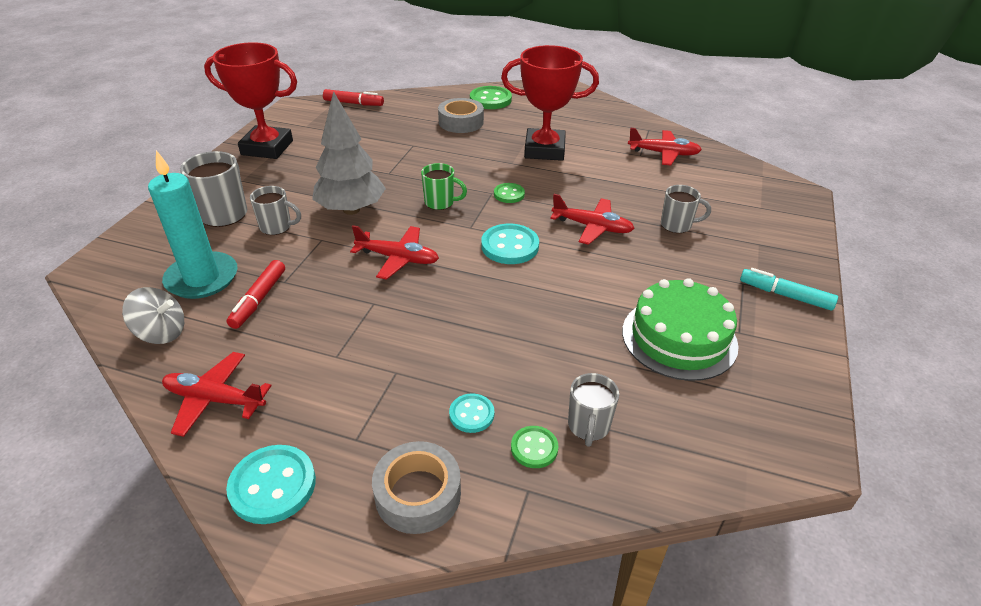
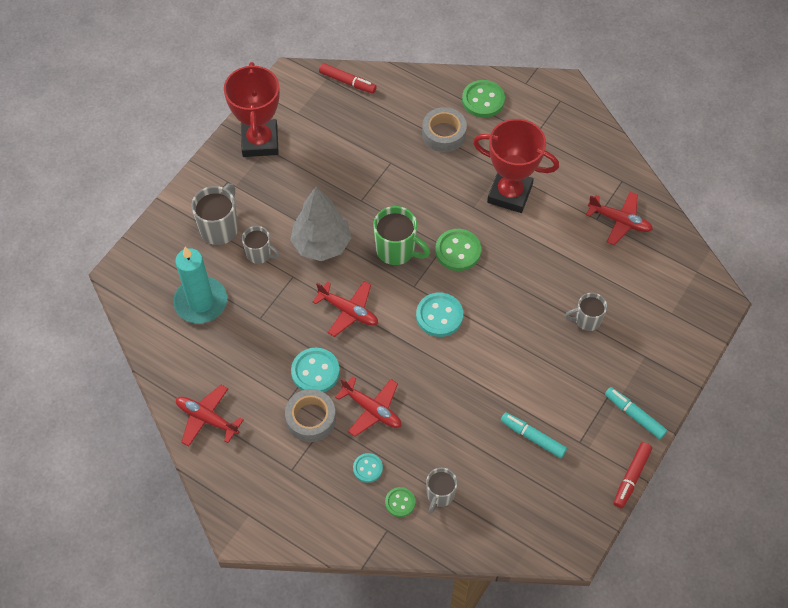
camera: 15 degrees right, 20 degrees up
(162, 332) = (173, 351): grey spinning top -> none
(259, 299) = (240, 333): red marker -> red marker (631, 477)
(267, 148) = (260, 141): red trophy -> red trophy turned 60 degrees clockwise
(273, 486) = (238, 491): turquoise button -> turquoise button (315, 372)
(418, 494) = (321, 517): grey tape -> grey tape (311, 418)
(440, 203) = (397, 250): green mug -> green mug, size x1.55
(509, 194) = (458, 251): green button -> green button, size x1.68
(592, 227) = (514, 307): red plane -> red plane (372, 409)
(677, 225) = (586, 320): grey mug -> grey mug turned 150 degrees clockwise
(679, 338) = (532, 437): green cake -> turquoise marker

